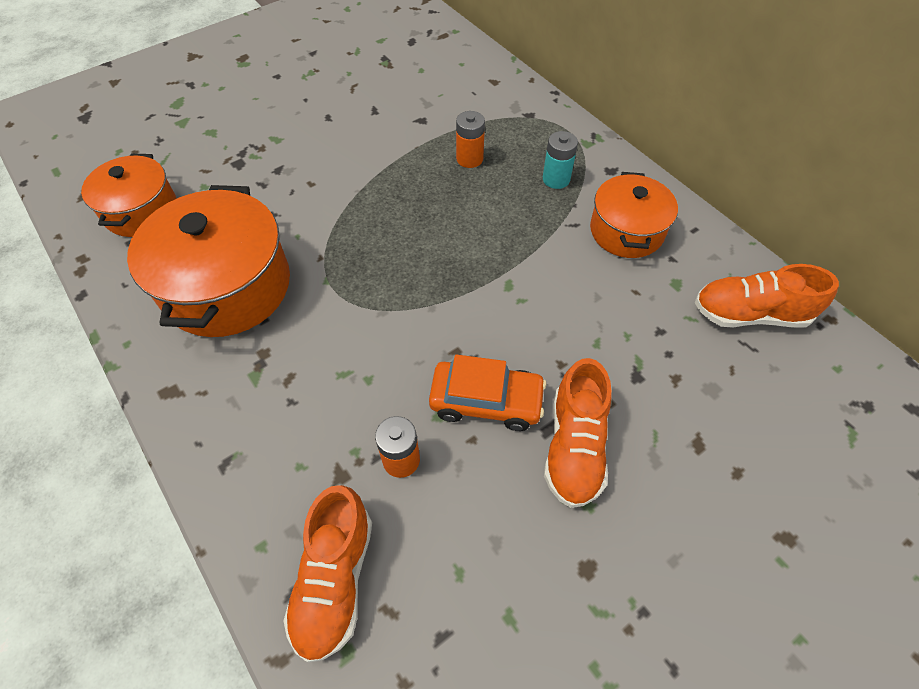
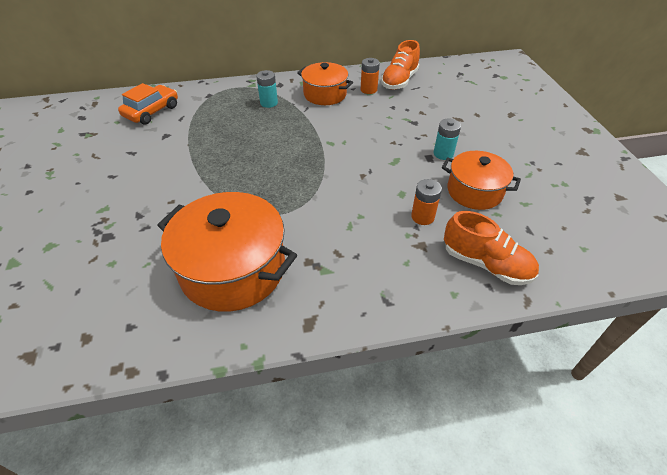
camera: 65 degrees left, 10 degrees down
(141, 211) = (99, 312): orange pot -> orange pot (474, 191)
(469, 159) = (221, 127): orange battery -> orange battery (368, 89)
(486, 401) = (402, 174): orange car -> orange car (152, 111)
(574, 446) = (443, 154): orange shoe -> turquoise battery

